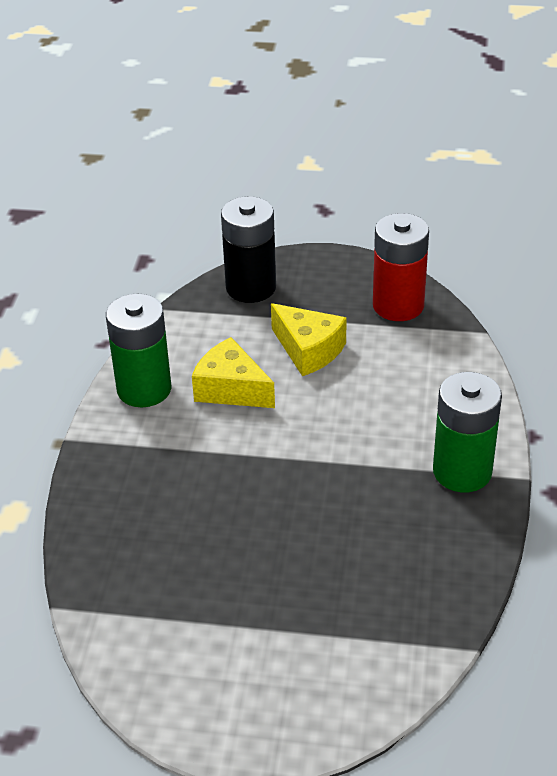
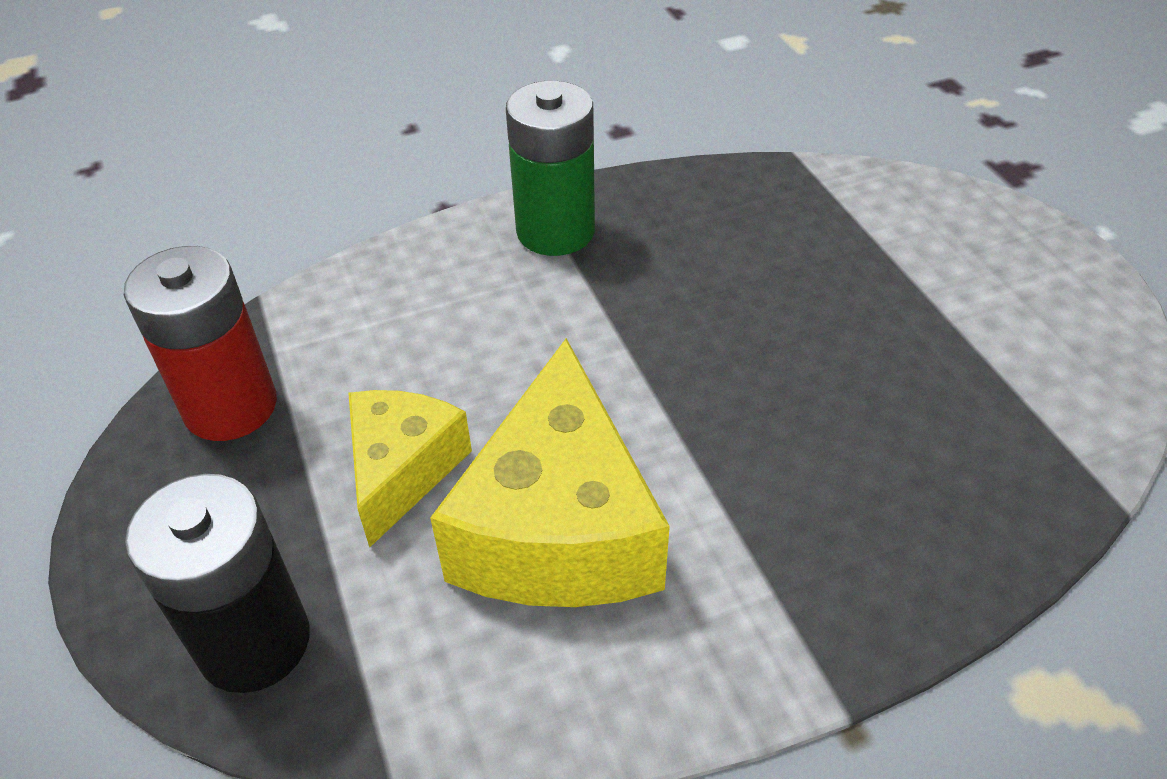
camera: 120 degrees left, 5 degrees up
(144, 389) = (642, 659): green battery -> none
(231, 389) = (558, 528): yellow cheese -> yellow cheese, size x1.66

